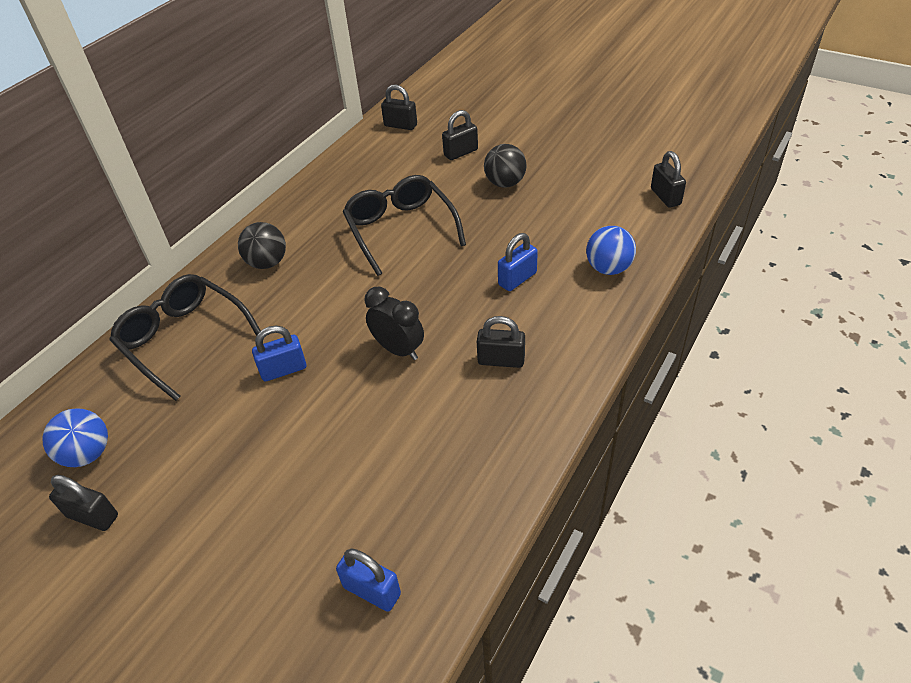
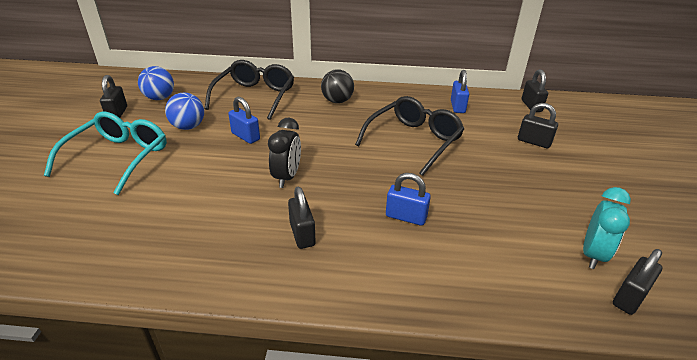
camera: 60 degrees right, 10 degrees down
(234, 519) = (118, 158): none -> turquoise glasses
(372, 590) = (61, 231): blue padlock -> blue padlock (457, 107)
(505, 183) = (522, 176): black ball -> none
(608, 268) = (468, 276): blue ball -> blue ball (188, 127)
(618, 192) = (592, 254): none -> turquoise clock

